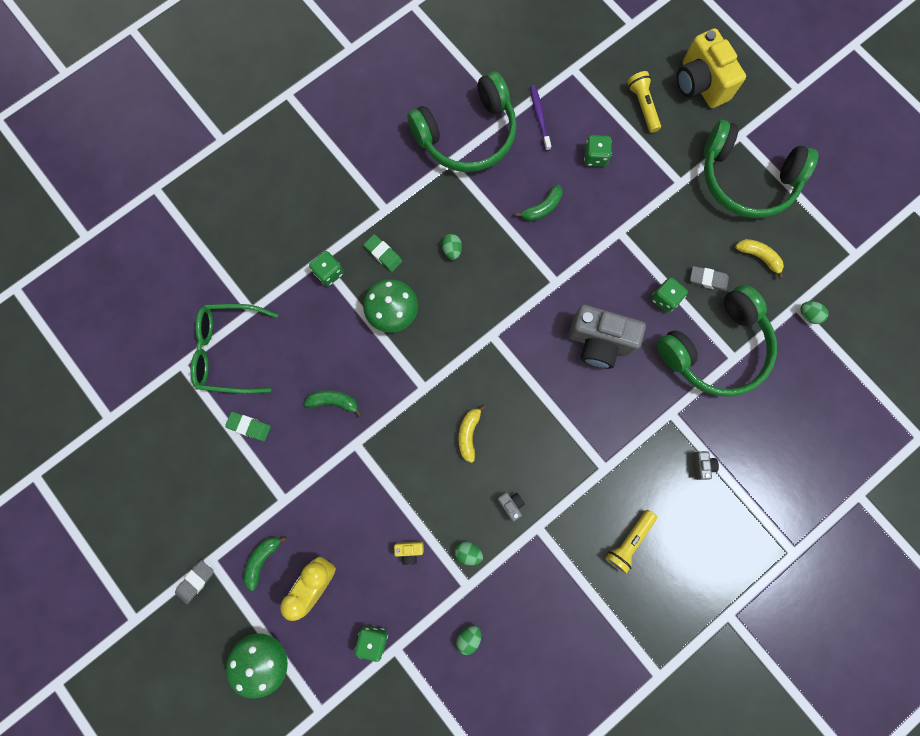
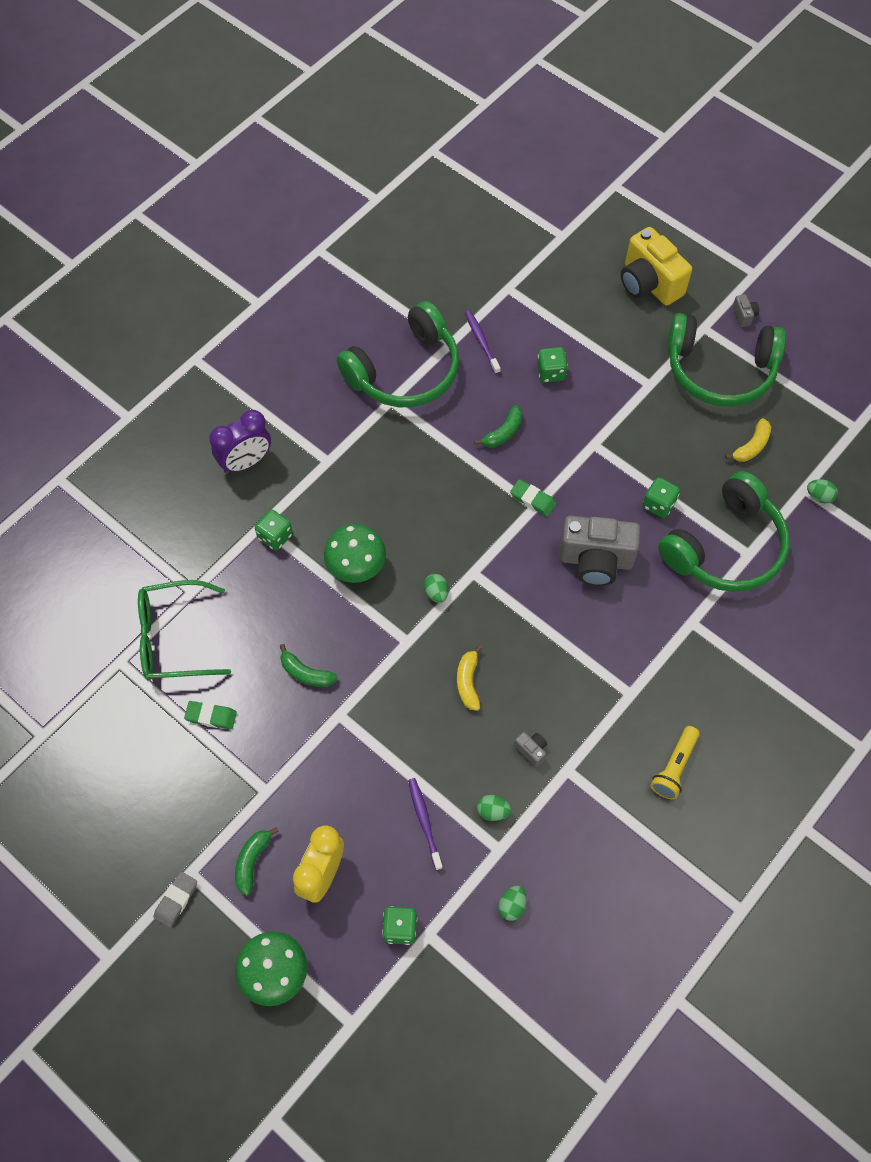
camera: 10 degrees left, 15 degrees down
(315, 199) = (246, 462): none -> purple clock
(334, 402) = (306, 673): green banana -> green banana turned 150 degrees counterclockwise
(383, 254) = (333, 507): green eraser -> green eraser (532, 500)
(409, 551) = (424, 821): yellow camera -> purple toothbrush
(452, 250) = (411, 491): green egg -> green egg (436, 593)
(642, 106) = (592, 314): yellow flashlight -> none
(701, 465) = (738, 672): grey camera -> grey camera (744, 315)
(707, 279) = (701, 478): grey eraser -> none
(758, 257) = (751, 446): yellow banana -> yellow banana turned 105 degrees clockwise

